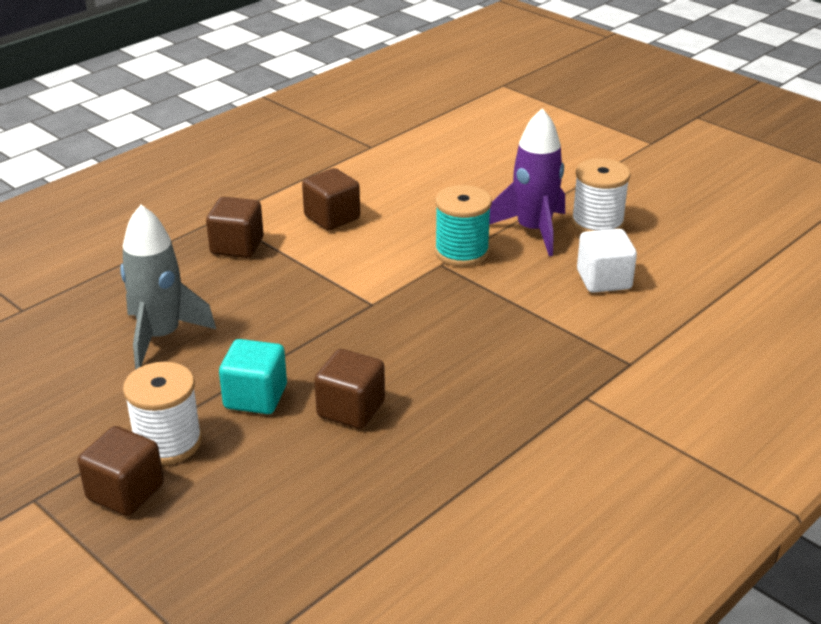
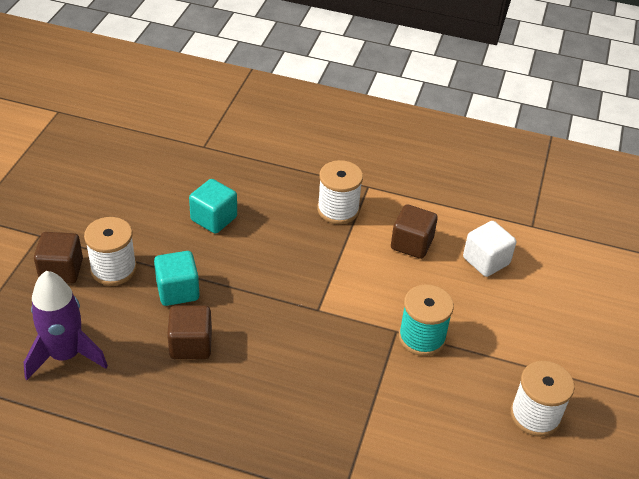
camera: 60 degrees right, 10 degrees up
(161, 336) = (214, 219): grey rocket -> turquoise cube
(237, 246) = (338, 210): brown cube -> white spool
(533, 230) = (488, 373): purple rocket -> purple rocket (65, 355)
(603, 280) = (449, 446): white cube -> white cube (486, 261)

